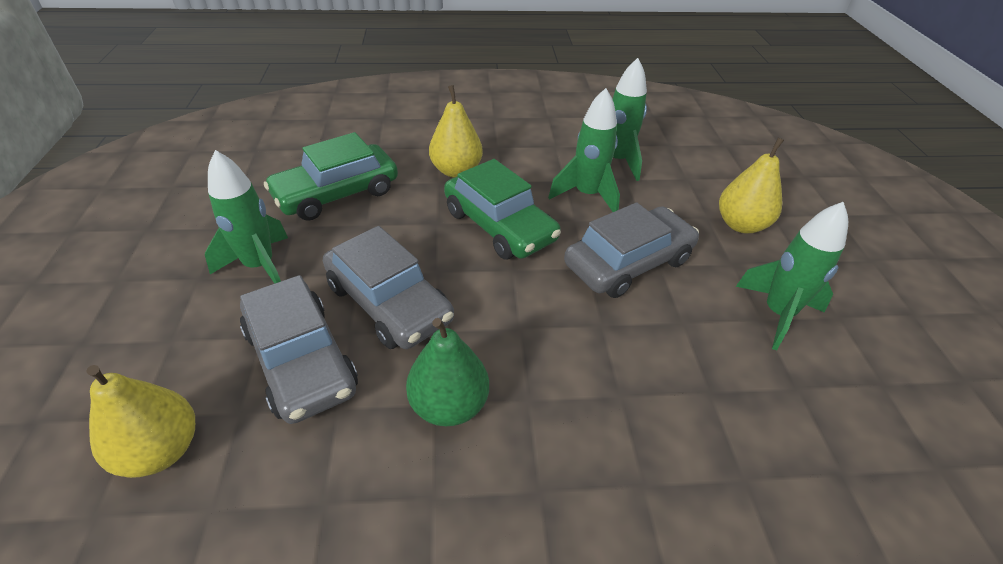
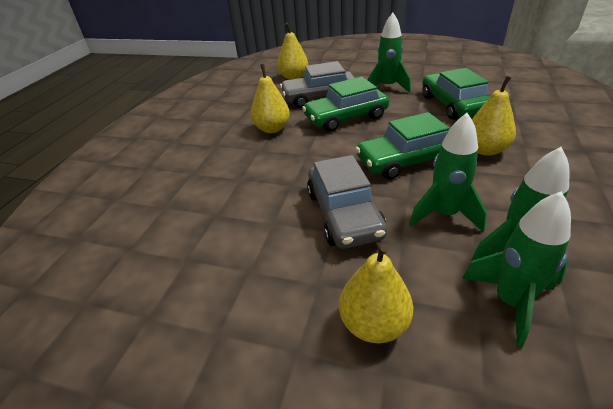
camera: 115 degrees right, 5 degrees down
(388, 303) = (346, 117): grey car -> green car
(449, 405) = (272, 129): green pear -> yellow pear
(777, 314) = (247, 285): green rocket -> green rocket (510, 302)

